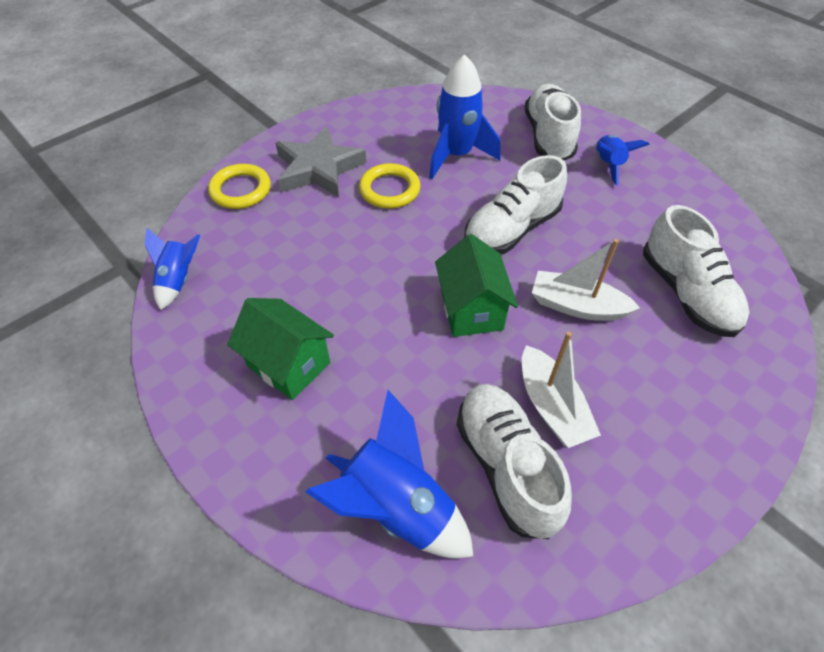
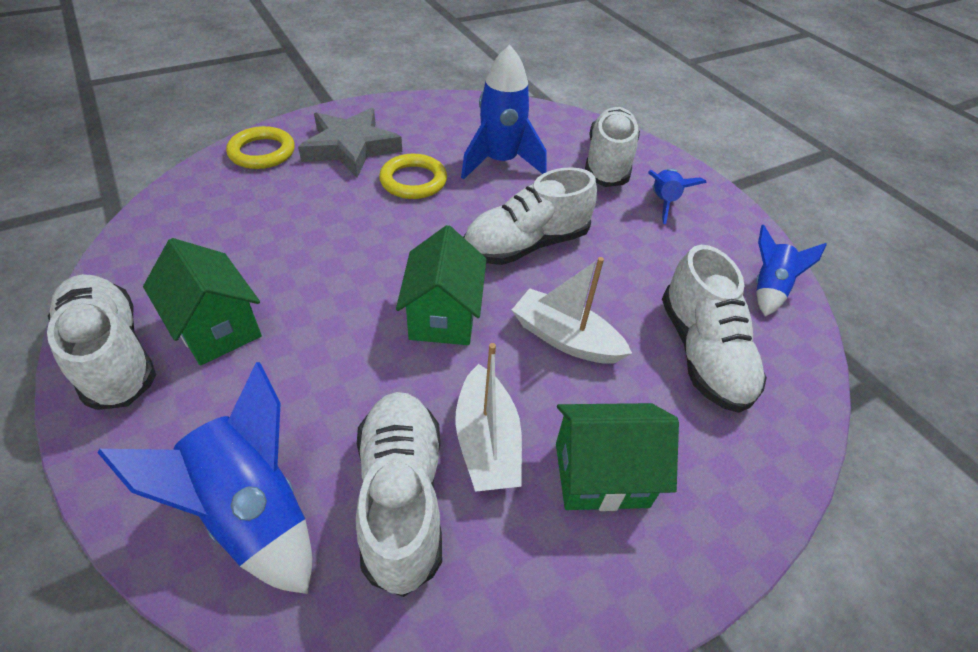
camera: 10 degrees right, 5 degrees down
(178, 280) = (153, 222): blue rocket -> blue rocket (768, 289)
(212, 409) = (112, 355): none -> white shoe
(647, 410) = (601, 474): none -> green house

